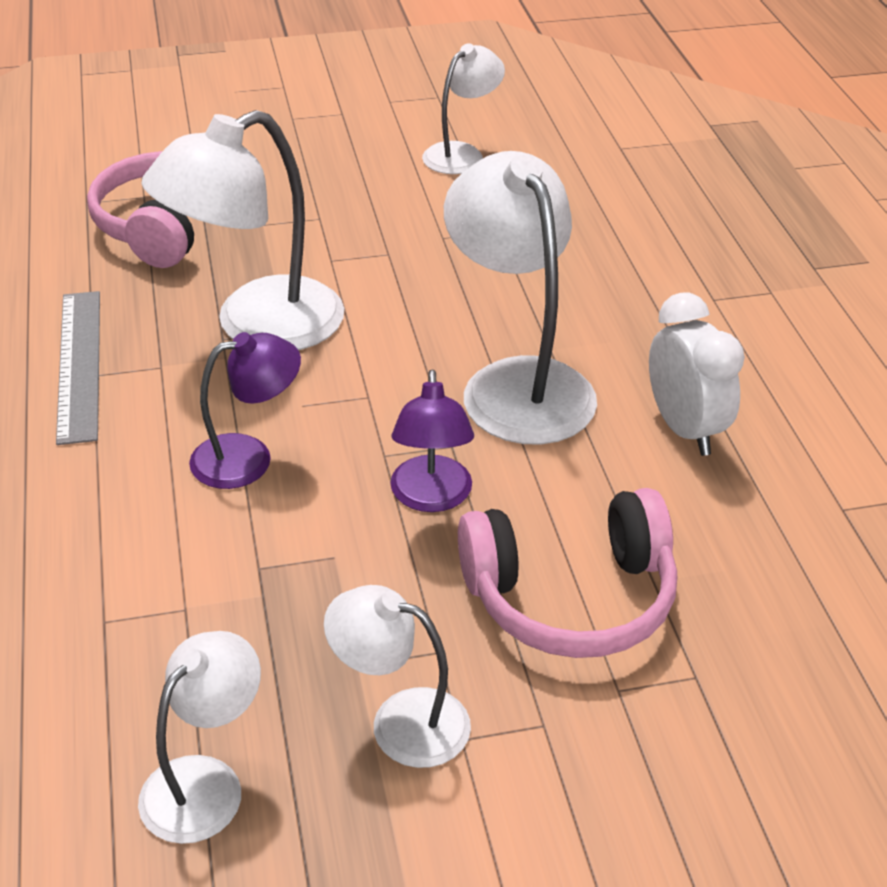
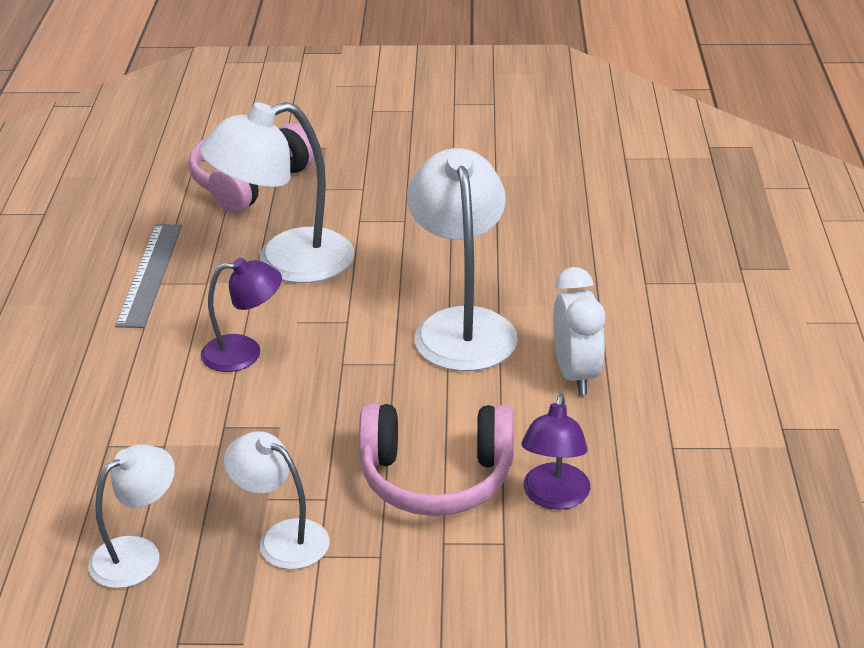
camera: 15 degrees right, 5 degrees down
(431, 497) = (364, 397): purple lamp -> purple lamp (554, 497)
(461, 154) = (493, 150): white lamp -> none

